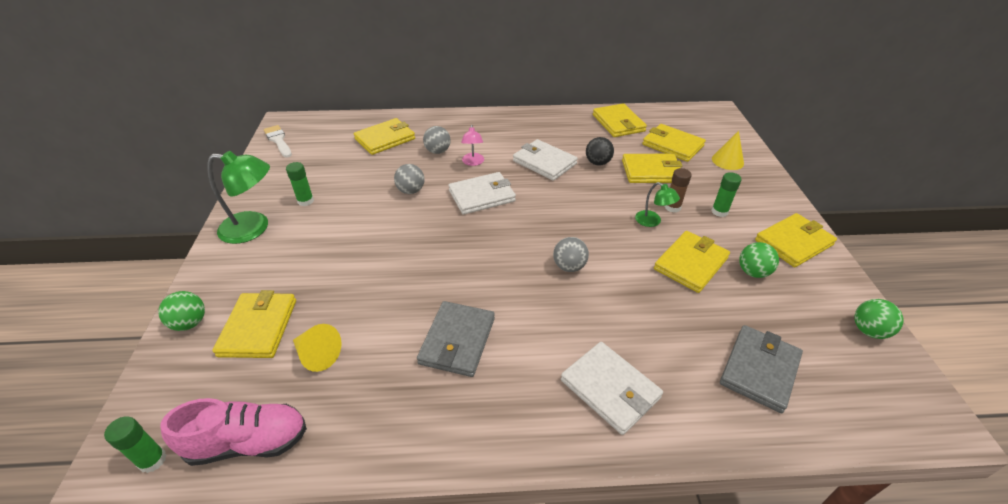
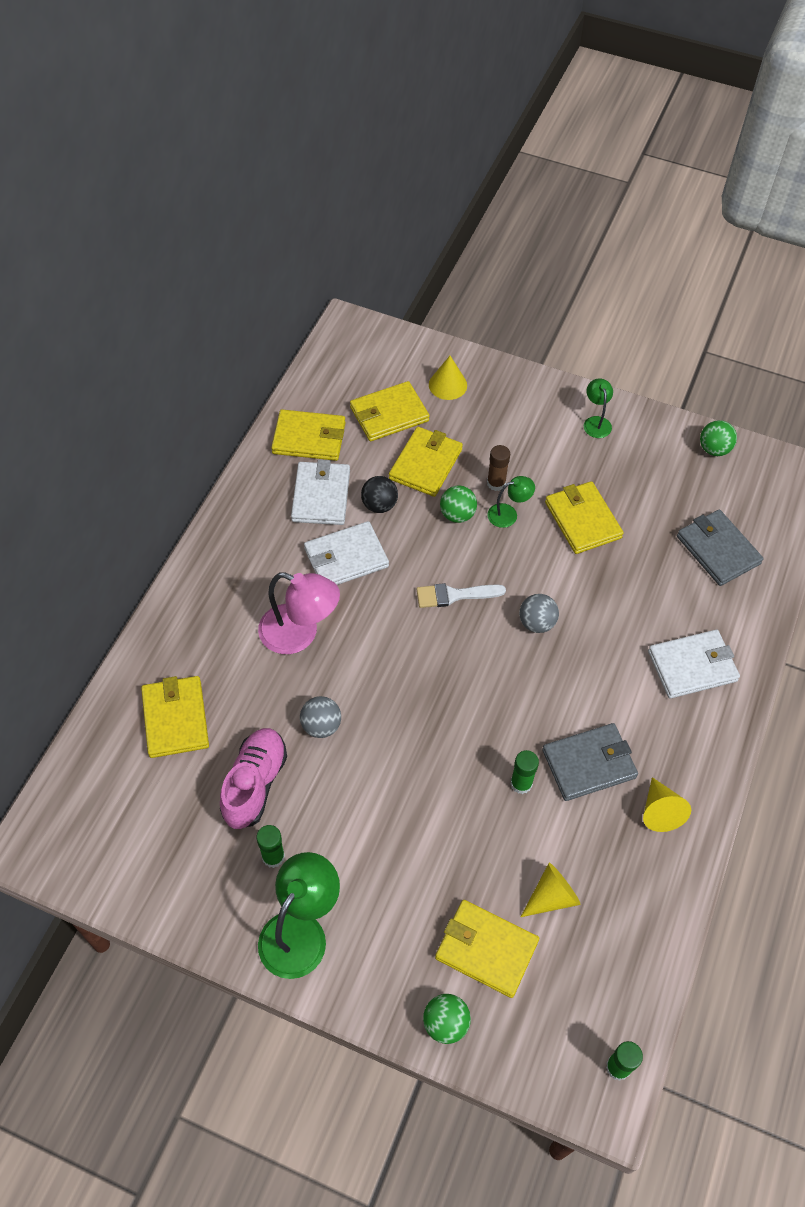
camera: 65 degrees left, 15 degrees up
(248, 442) = (631, 978): pink shoe -> pink shoe (255, 784)
(278, 140) = (86, 865): white brush -> white brush (454, 595)
(435, 411) = (660, 811): none -> yellow cone
(438, 151) = (249, 664): grey ball -> none
(457, 341) = (589, 763): grey wallet -> grey wallet turned 60 degrees counterclockwise
(473, 162) = (300, 634): pink lamp -> pink lamp, size x1.85
(482, 196) = (375, 652): white wallet -> white wallet (321, 496)
(719, 211) = (524, 448): green glue stick -> green glue stick (521, 783)
(752, 272) = (616, 480): green ball -> green ball (457, 515)
(793, 242) = (596, 422): yellow wallet -> green lamp

